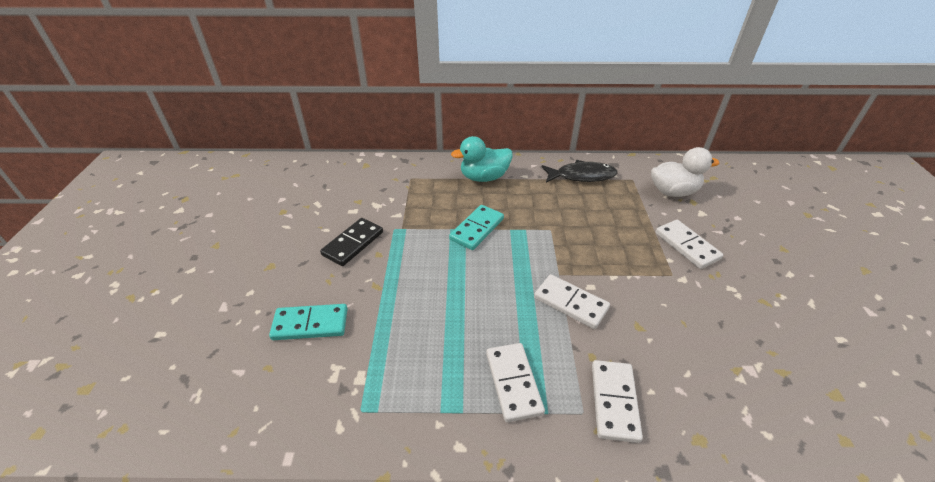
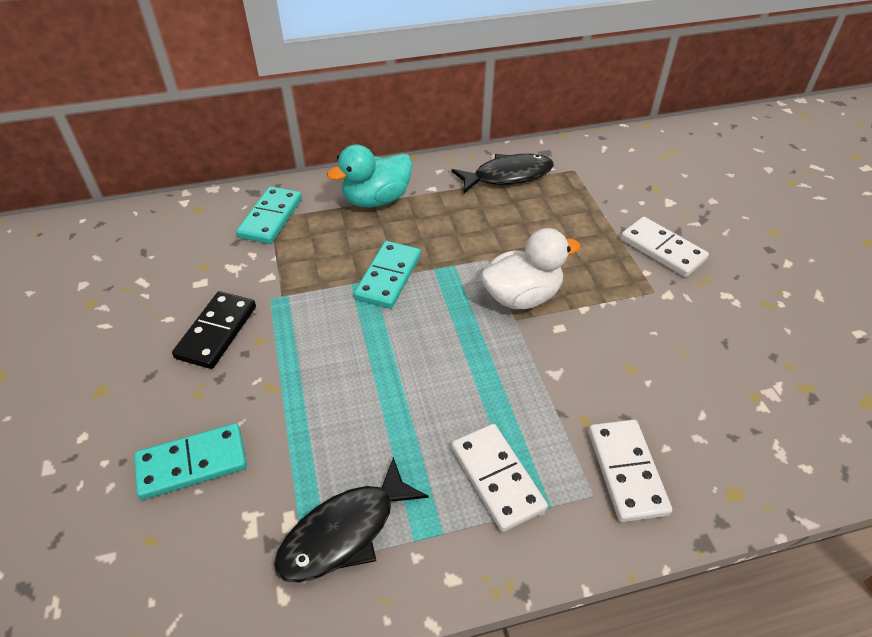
camera: 15 degrees left, 5 degrees up
(394, 394) = (344, 532): none -> black fish
(410, 178) = (270, 218): none -> turquoise domino
(571, 303) = (540, 355): white domino -> none
(673, 192) = (628, 179): white duck -> white duck (522, 296)

